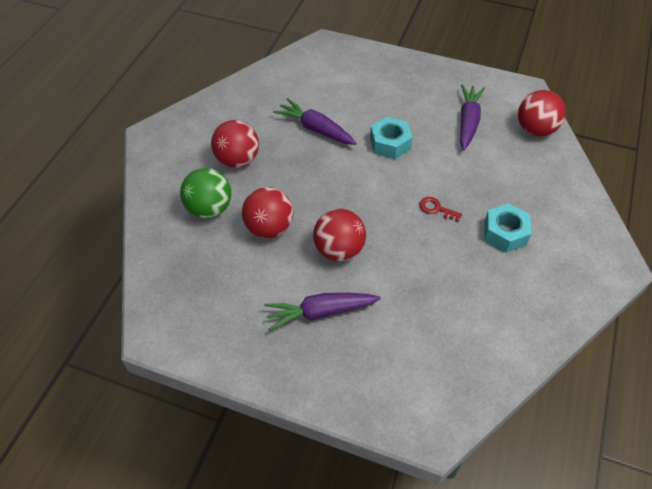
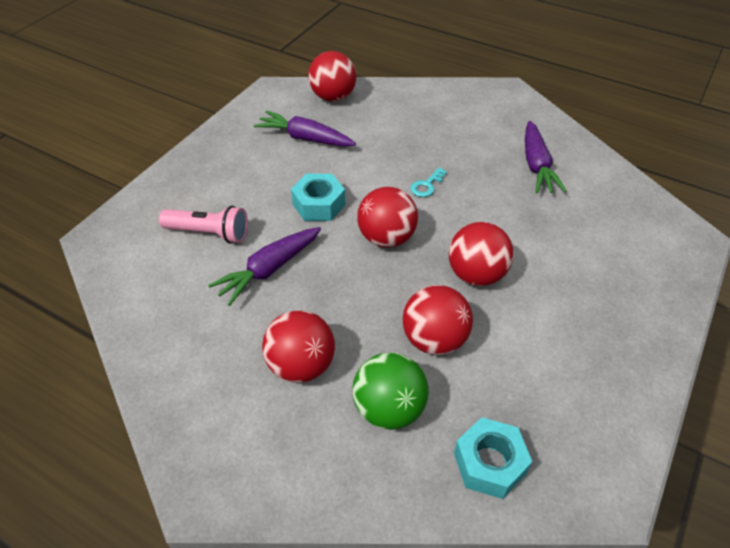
camera: 80 degrees left, 5 degrees down
(320, 312) = (564, 303): purple carrot -> purple carrot (536, 165)
(342, 92) = (209, 233): none -> pink flashlight
(364, 189) = (386, 238): none -> red ball
(436, 209) = (427, 185): red key -> turquoise key
(505, 233) = (466, 145): turquoise nut -> turquoise nut (489, 463)

